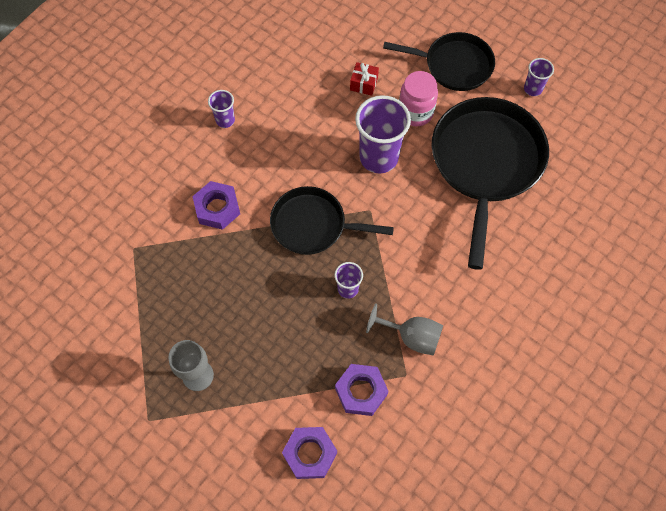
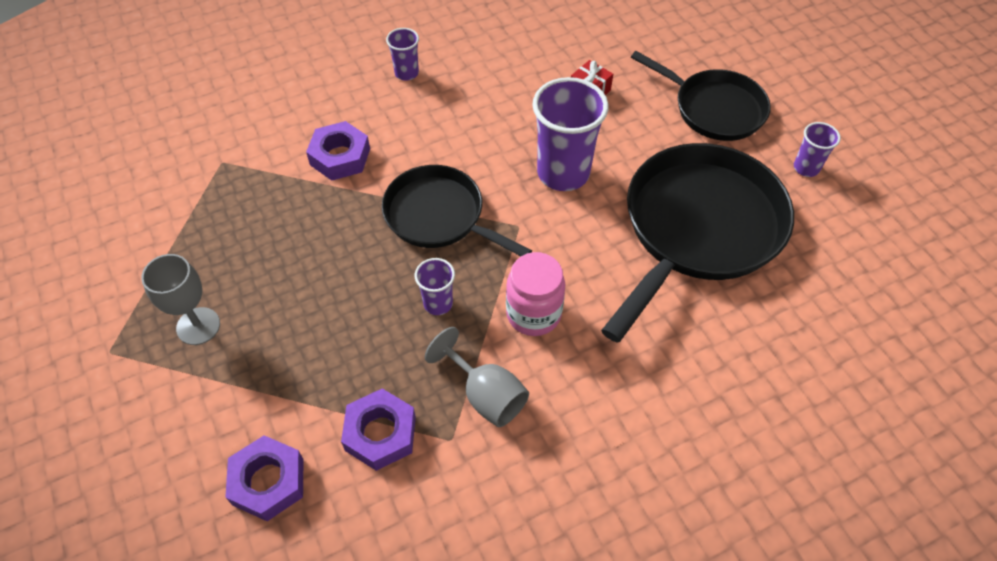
camera: 25 degrees right, 10 degrees down
(415, 112) = (637, 141): pink jar -> pink jar (533, 314)

